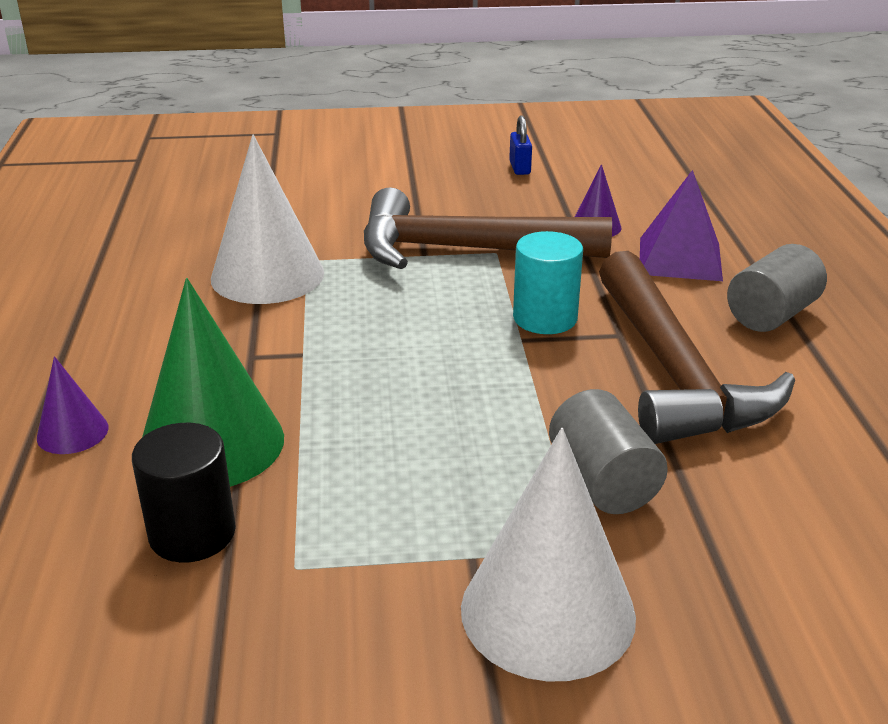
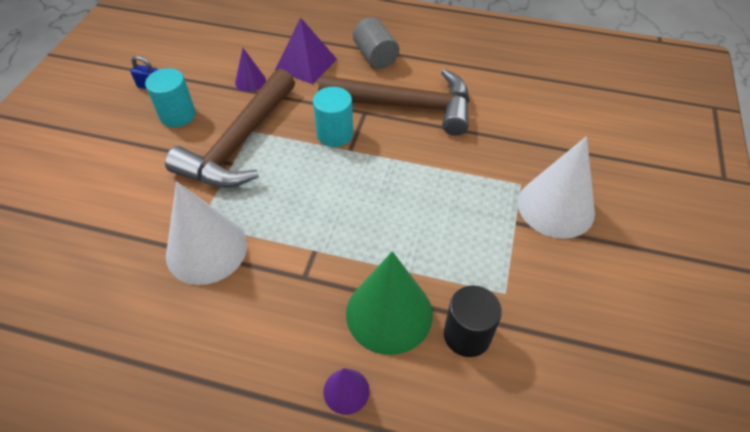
camera: 70 degrees left, 20 degrees up
(483, 197) = (177, 115): none -> turquoise cylinder
(602, 482) = (479, 160): grey cylinder -> none

